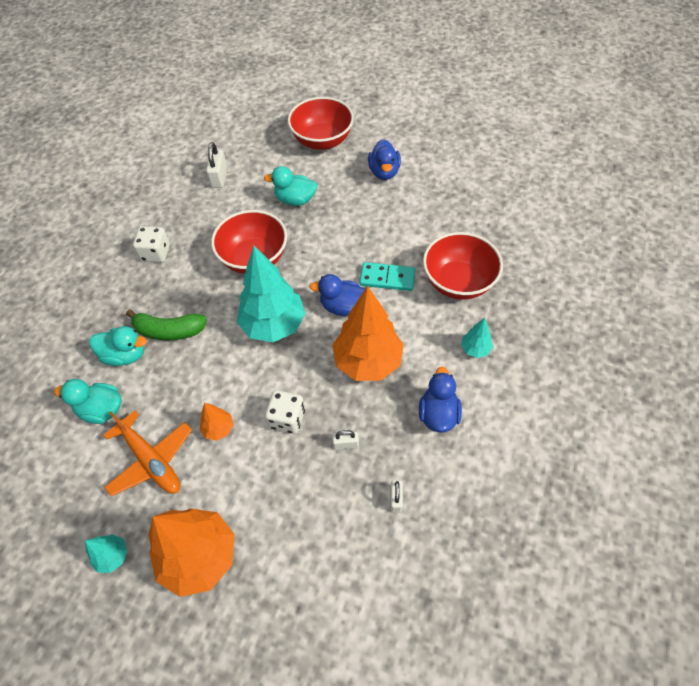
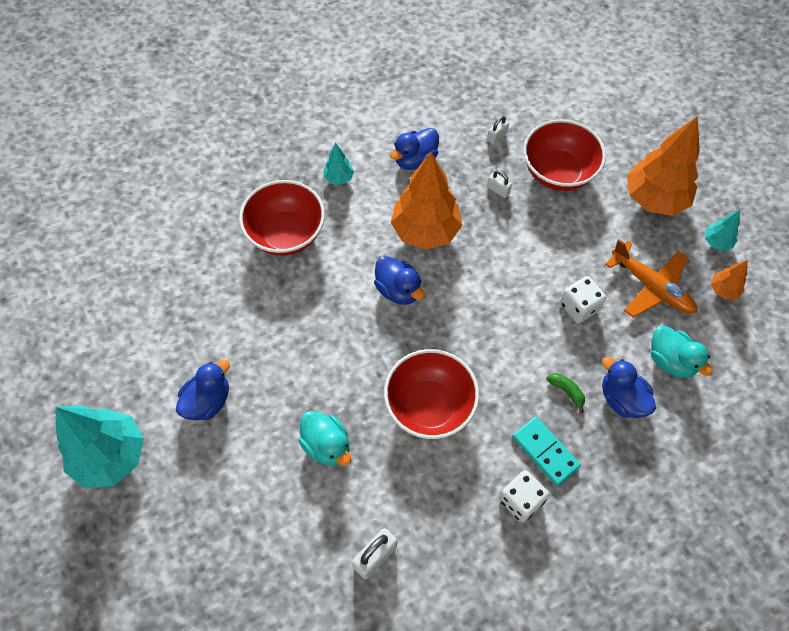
camera: 140 degrees left, 5 degrees up
(125, 355) = (622, 399): turquoise duck -> blue duck
(151, 460) = (651, 287): orange plane -> orange plane turned 135 degrees clockwise
(169, 331) = (566, 391): green banana -> green banana, size x0.52
(219, 429) = (583, 270): orange tree -> orange tree (723, 290)
(274, 325) = (470, 321): turquoise tree -> turquoise tree (111, 456)
(287, 418) = (525, 238): white dice -> white dice (579, 307)
(322, 140) = (216, 508): red bowl -> red bowl (558, 172)
(387, 278) = (336, 285): turquoise domino -> turquoise domino (545, 451)

